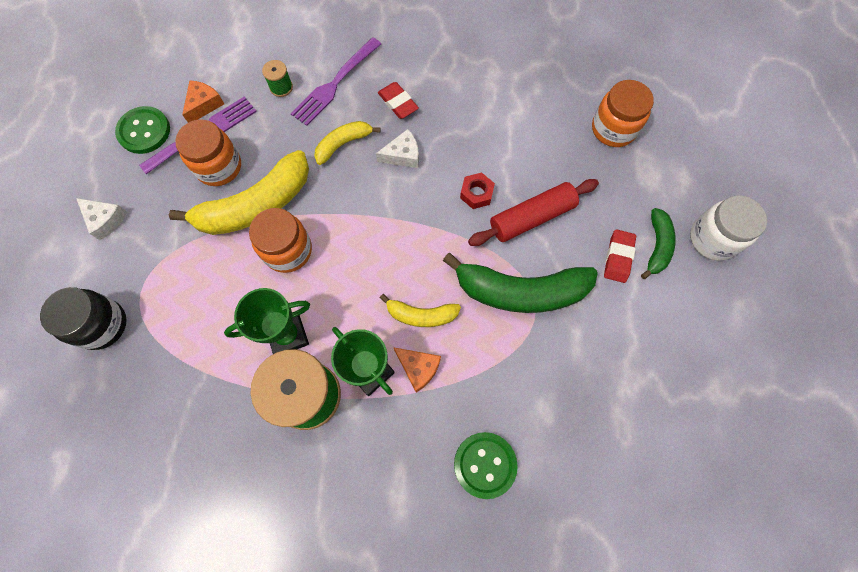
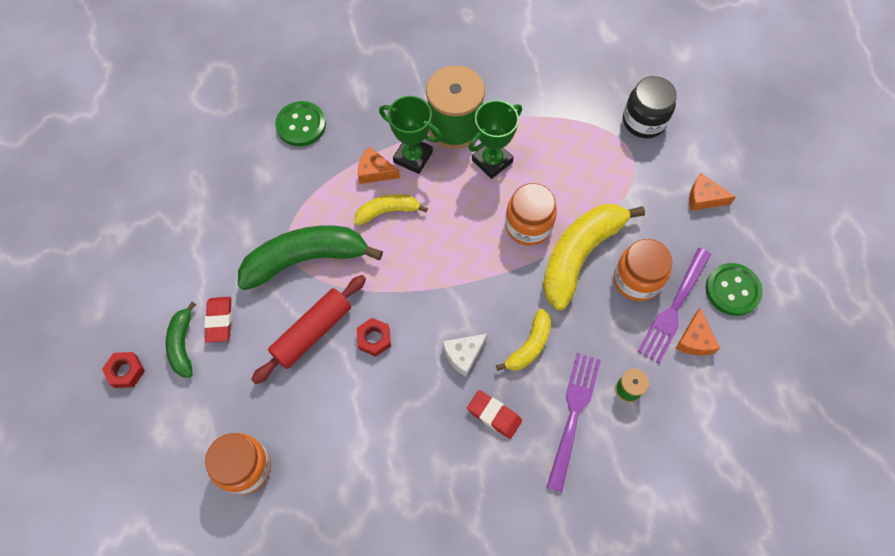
camera: 160 degrees right, 5 degrees down
(105, 220) = (704, 198): white cheese -> orange cheese
(712, 239) = (126, 371): white jar -> red nut

